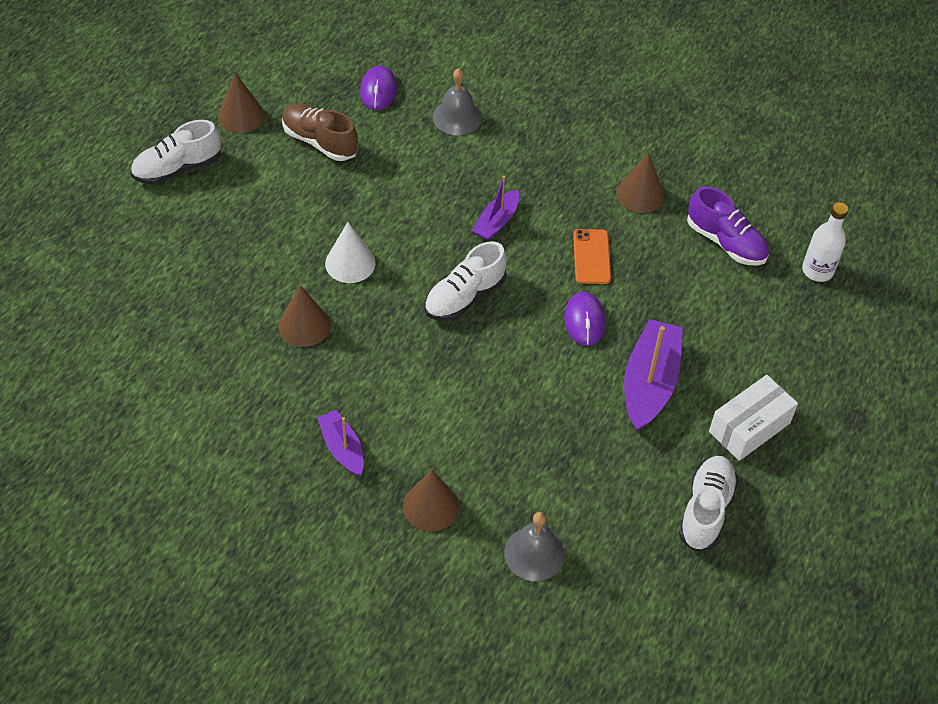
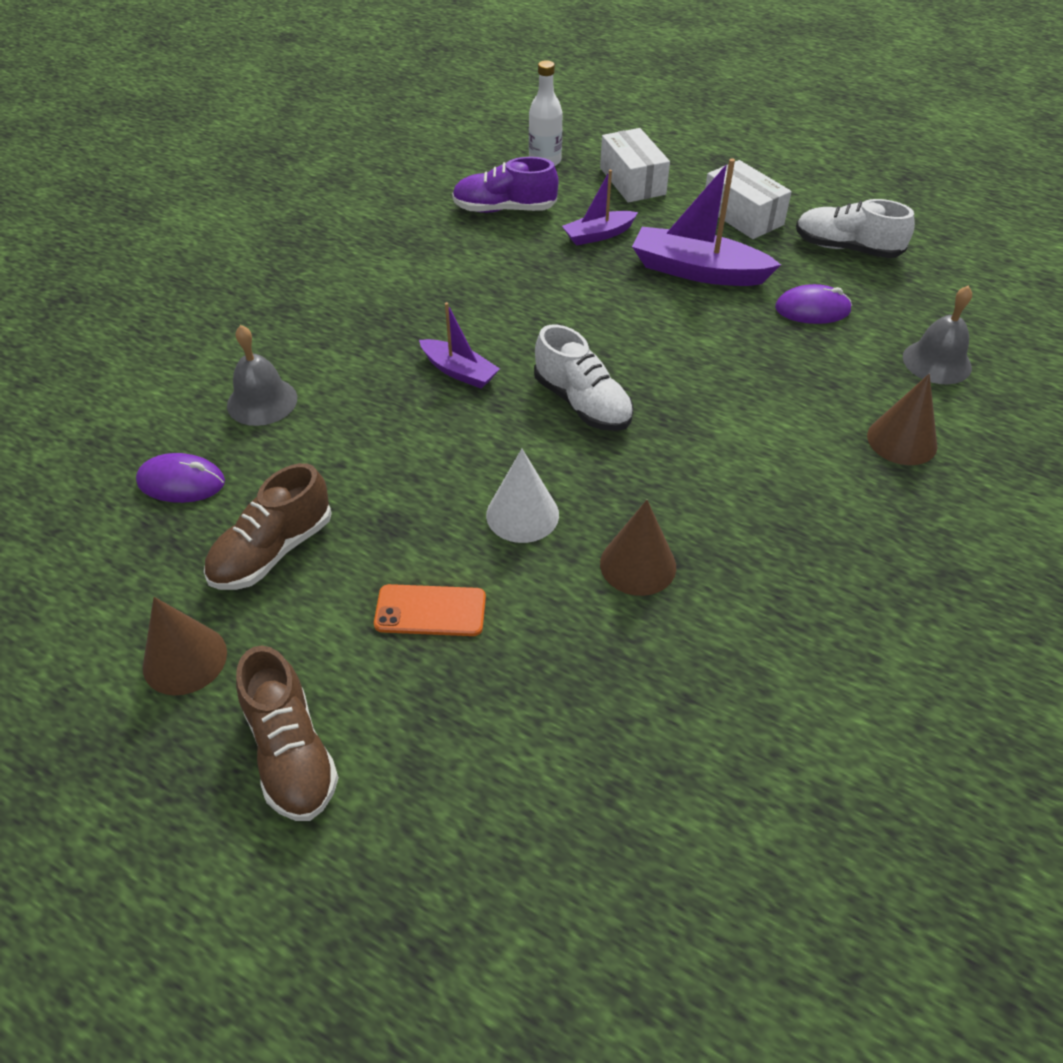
camera: 85 degrees left, 5 degrees down
(177, 168) = (291, 753): white shoe -> brown shoe
(342, 448) = (839, 522): purple boat -> purple boat (598, 235)
(584, 321) = (615, 310): purple mouse -> purple mouse (812, 309)
(591, 257) = (520, 299): orange phone -> orange phone (430, 611)
(640, 194) = (428, 259): brown cone -> none
(725, 242) = (504, 209): purple shoe -> purple shoe turned 135 degrees counterclockwise
(795, 340) = (632, 181): none -> white box

